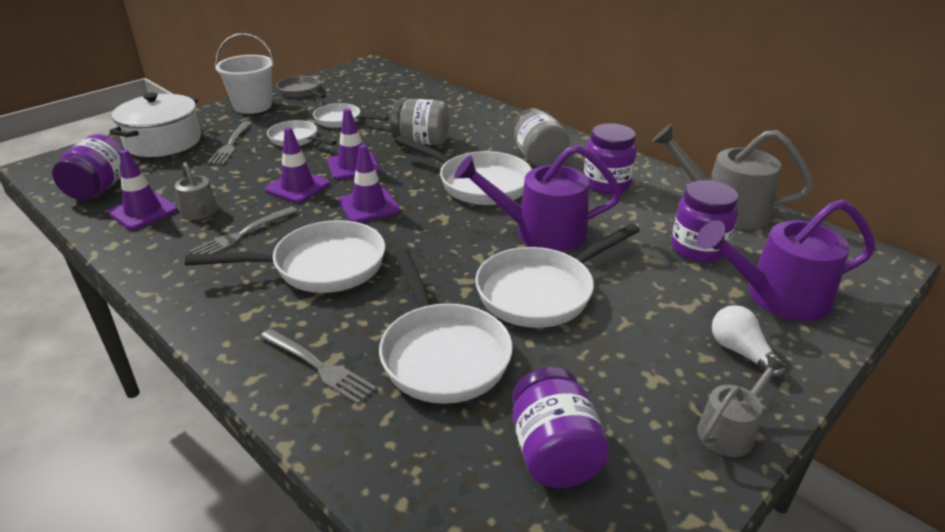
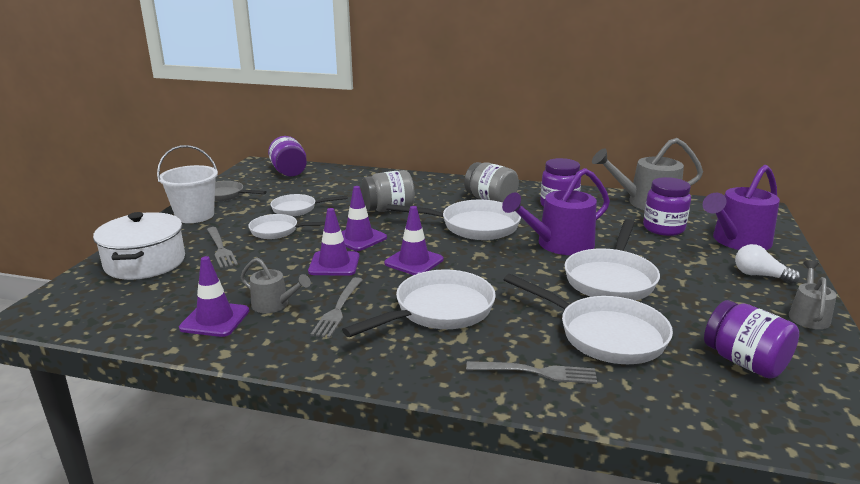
camera: 30 degrees left, 10 degrees down
(99, 188) = (135, 315): purple jar -> purple jar (289, 172)

